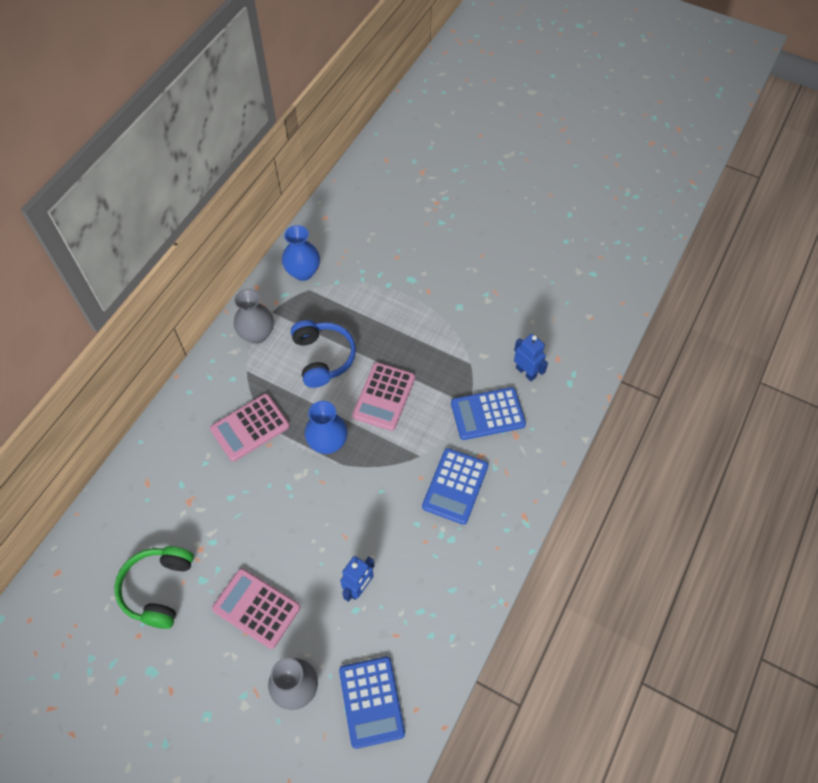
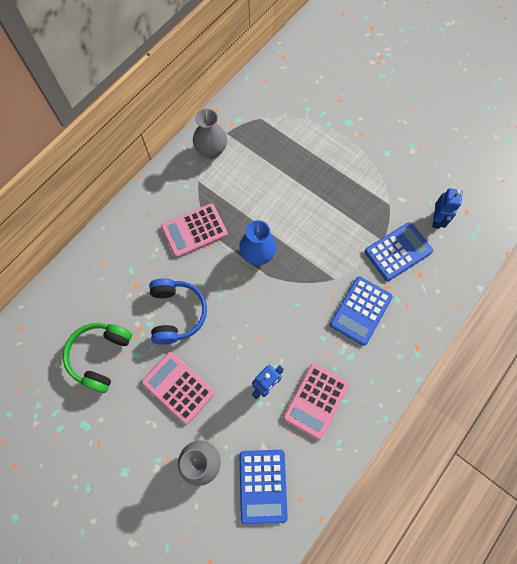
camera: 10 degrees right, 10 degrees up
(303, 272) = (257, 102): blue vase -> none
(323, 358) = (264, 180): blue headphones -> blue headphones (176, 313)
(384, 396) = (311, 222): pink calculator -> pink calculator (316, 401)
(487, 414) = (398, 251): blue calculator -> blue calculator turned 150 degrees clockwise
(526, 372) = (437, 220): blue robot -> blue robot turned 45 degrees clockwise

